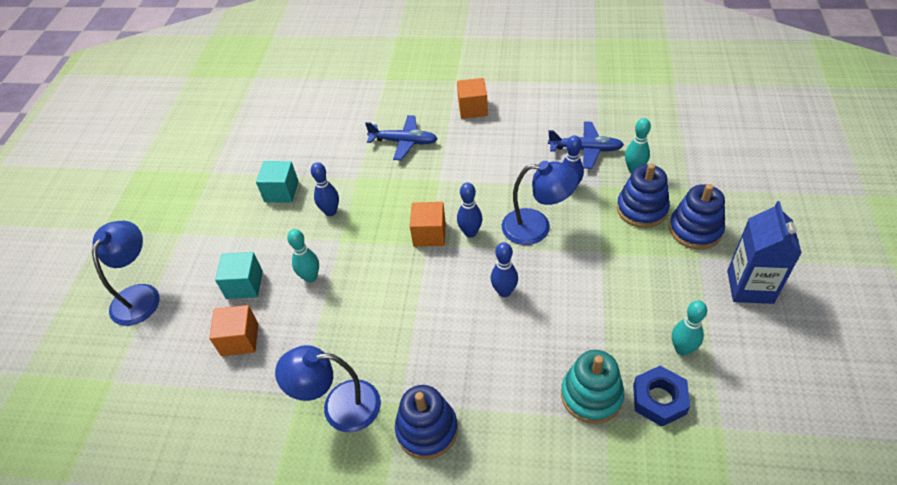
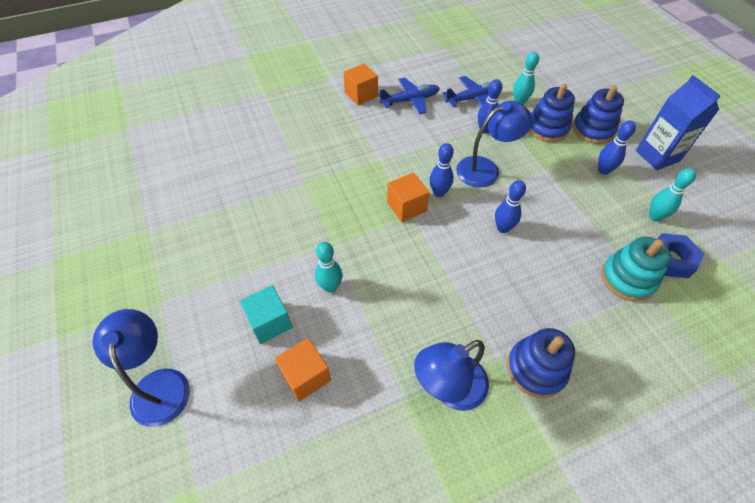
camera: 35 degrees left, 5 degrees up
(281, 191) = (239, 221): turquoise cube -> none
(330, 212) = (303, 221): blue bowling pin -> blue bowling pin (603, 170)
(403, 142) = (323, 139): blue plane -> blue plane (410, 100)

